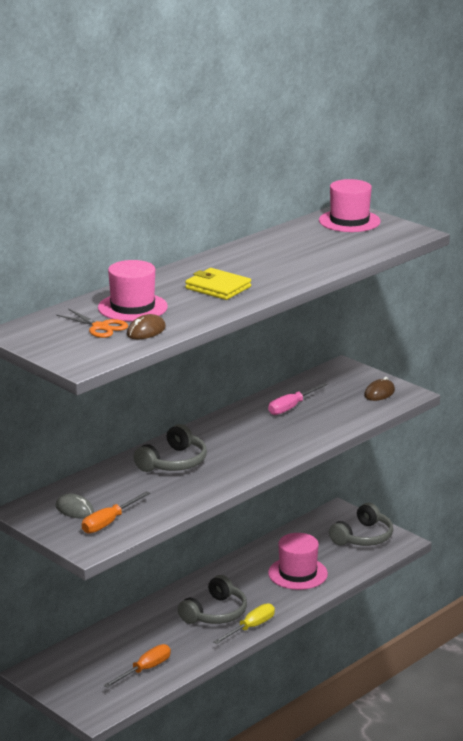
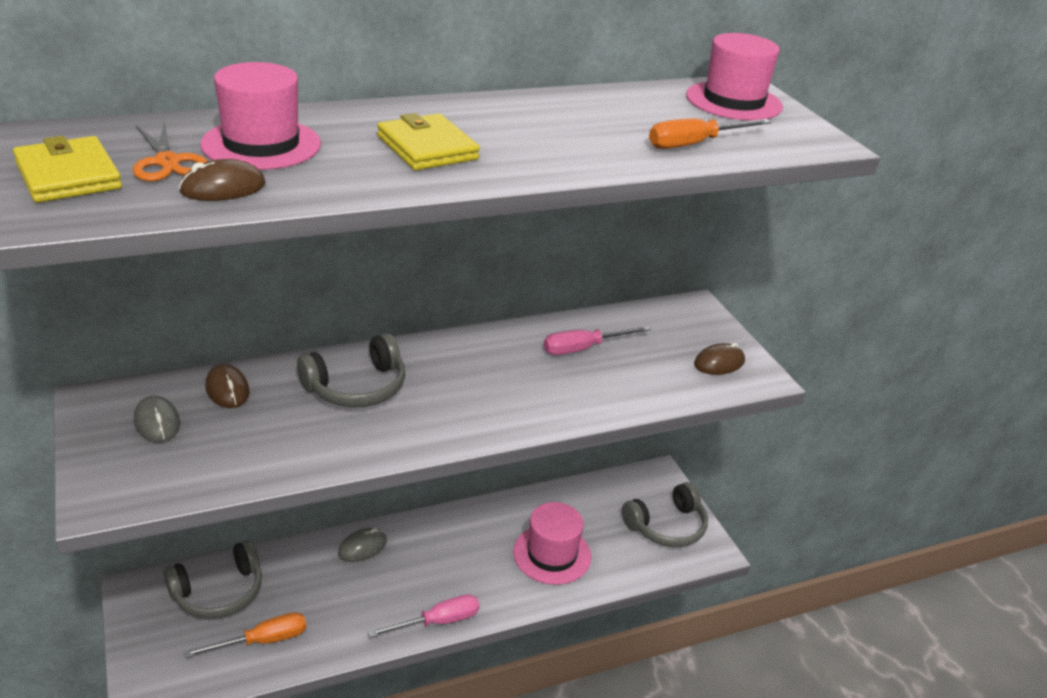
camera: 20 degrees right, 10 degrees up
(63, 345) = (68, 176): none -> yellow wallet
(96, 484) = (227, 389): none -> brown mouse
(109, 522) = (175, 462): orange screwdriver -> orange screwdriver (694, 144)
(166, 607) = (362, 547): none -> grey mouse
(215, 613) = (411, 580): grey headphones -> grey headphones (219, 592)
(251, 627) = (438, 622): yellow screwdriver -> pink screwdriver

